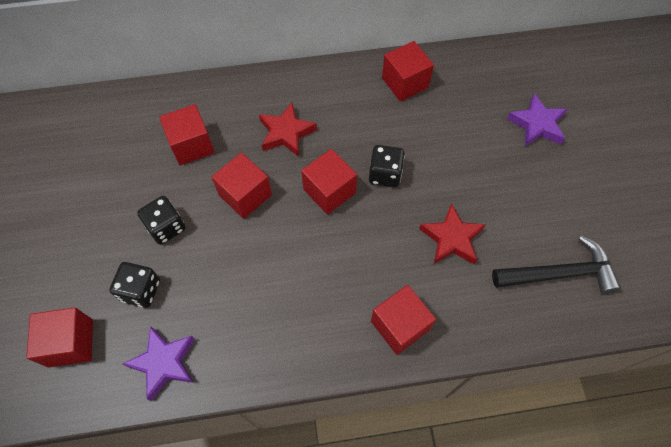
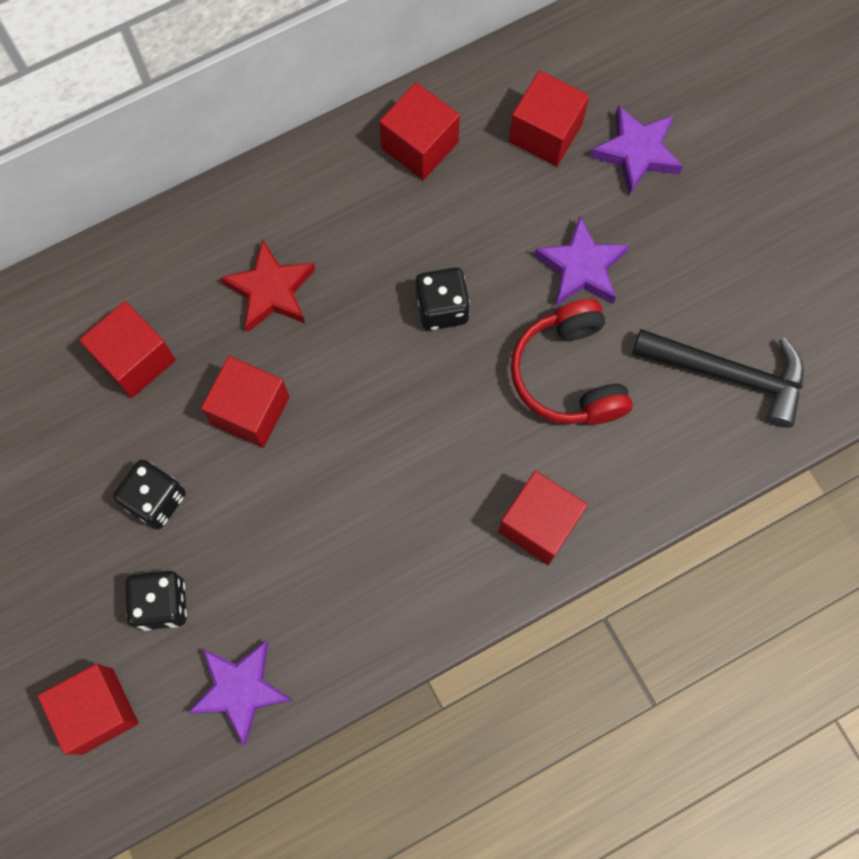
camera: 20 degrees left, 10 degrees up
(329, 191) = (371, 362): red cube -> red cube (545, 133)
(451, 238) = (568, 374): red star -> red headphones
(481, 178) = (581, 267): none -> purple star
(559, 273) = (729, 374): black hammer -> black hammer turned 45 degrees clockwise

